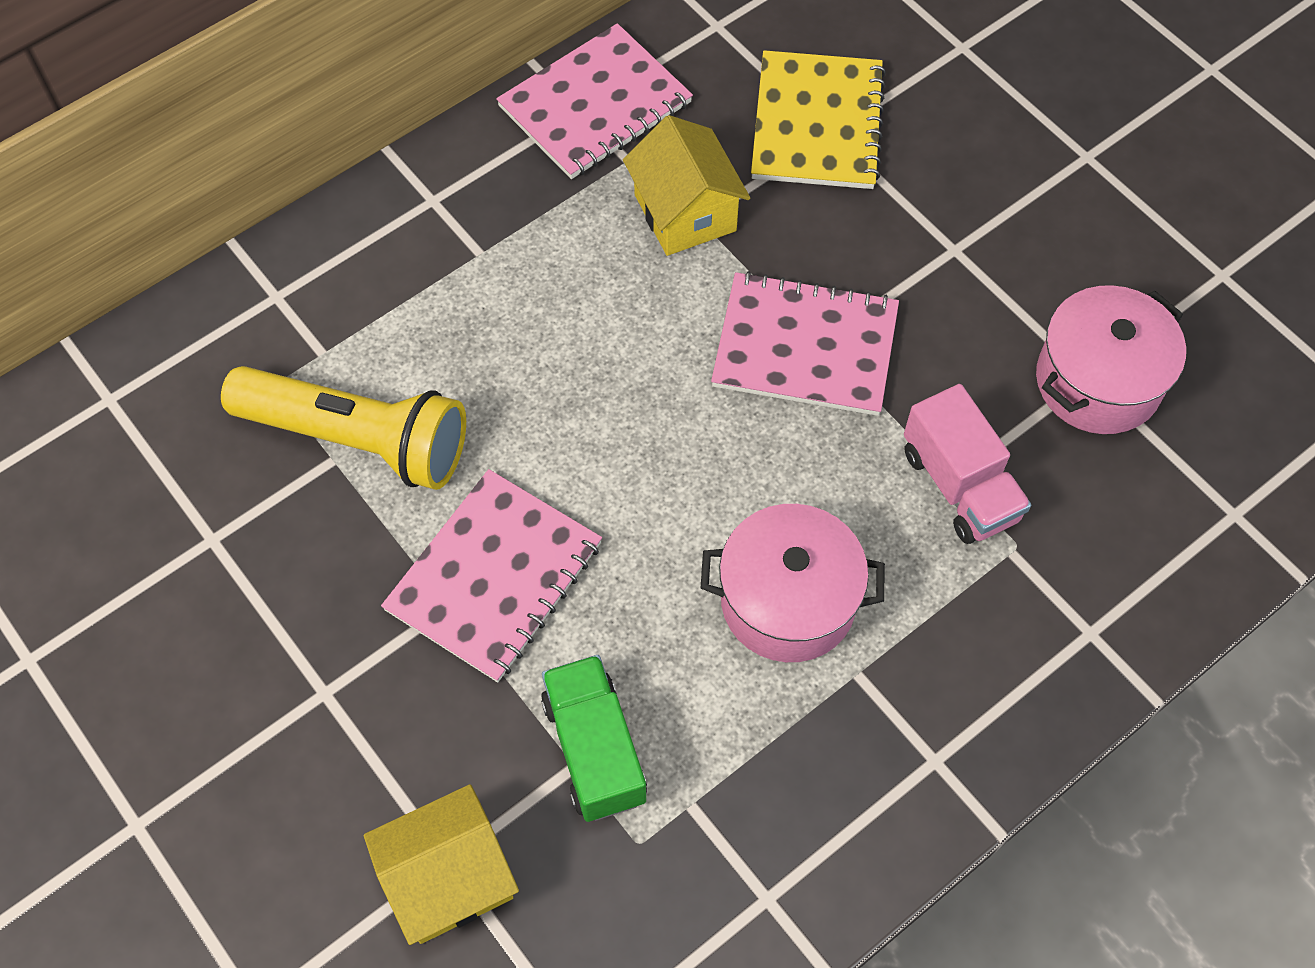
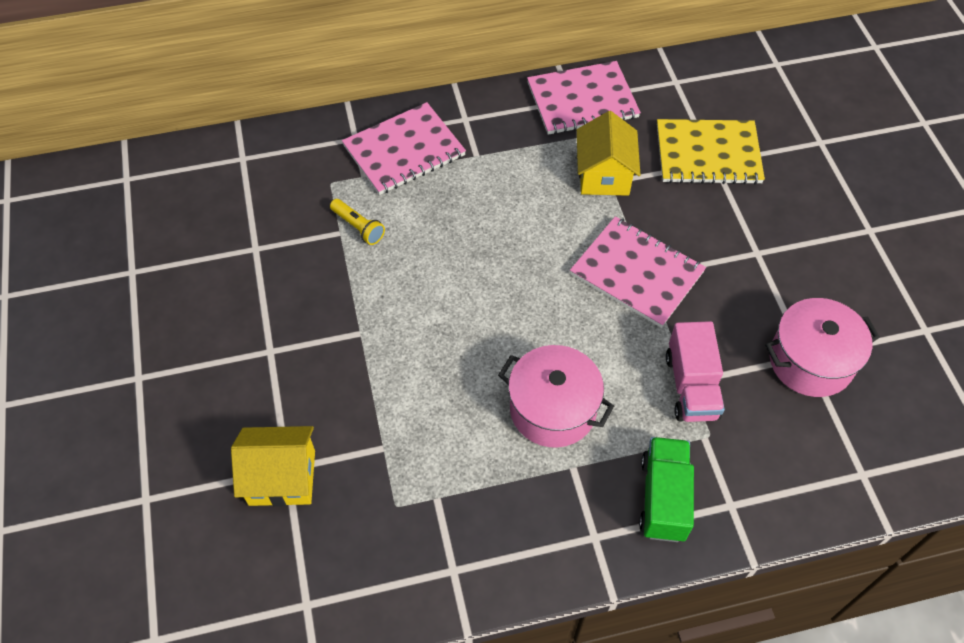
camera: 25 degrees right, 5 degrees down
(357, 440) = (358, 227): yellow flashlight -> yellow flashlight, size x0.44
(494, 577) = (393, 328): pink notebook -> pink notebook (404, 150)
(594, 749) = (398, 443): green truck -> green truck (663, 498)
(817, 123) = (708, 154): yellow notebook -> yellow notebook turned 60 degrees clockwise

